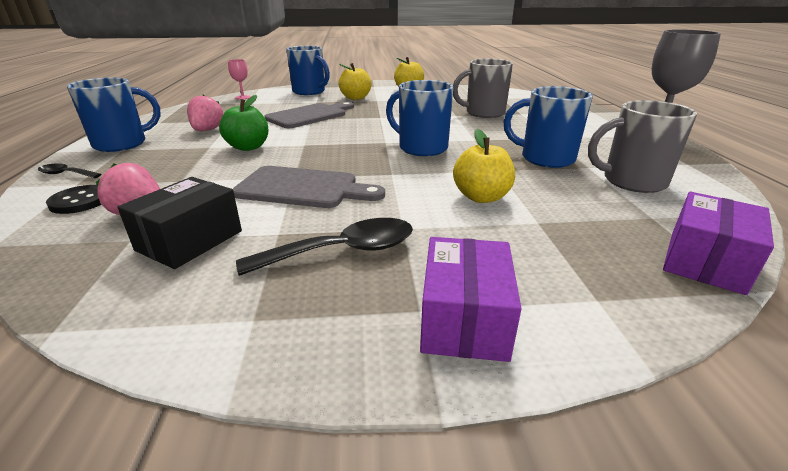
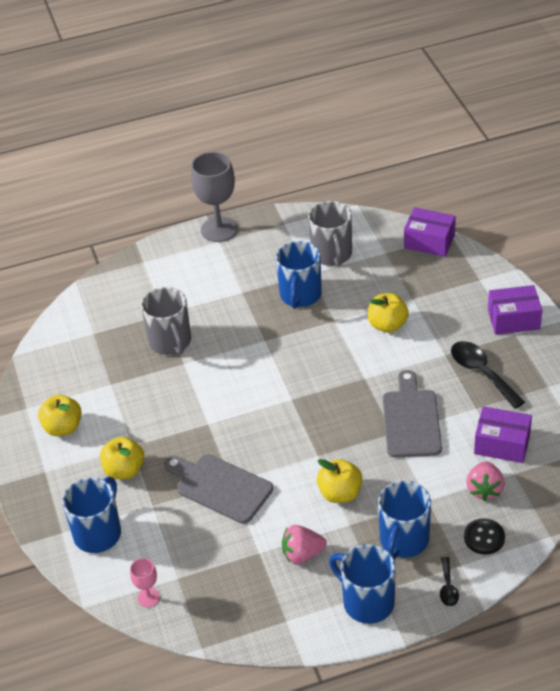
camera: 100 degrees left, 15 degrees up
(190, 240) = (502, 444): black box -> purple box
(248, 147) = (340, 493): green apple -> yellow apple
(421, 148) = (300, 371): blue mug -> blue mug (403, 541)

